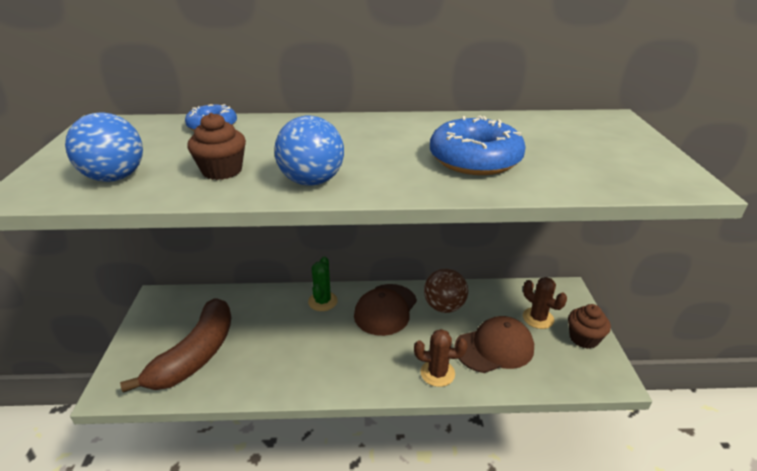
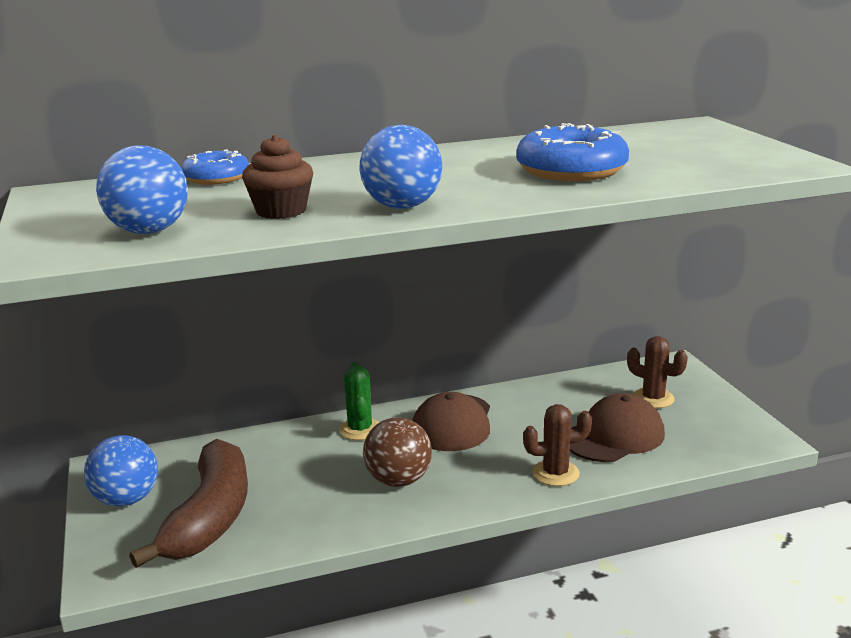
camera: 15 degrees left, 10 degrees down
(155, 327) = (126, 500): none -> blue ball
(444, 307) = (529, 407): brown ball -> brown ball (398, 480)
(583, 338) = (716, 408): brown cupcake -> none

